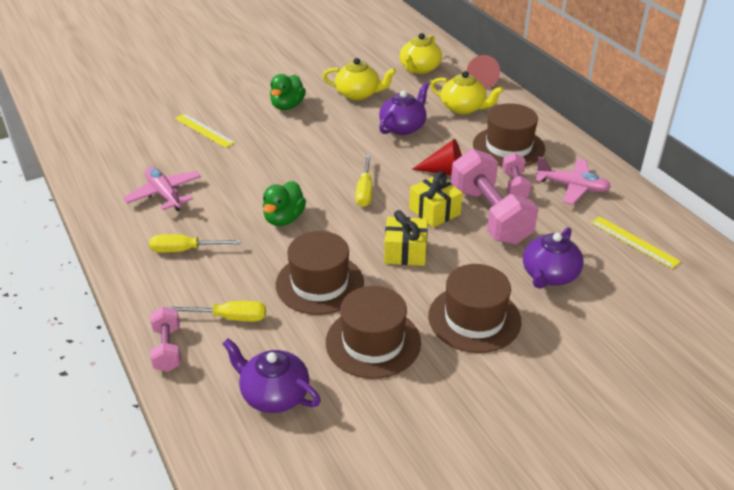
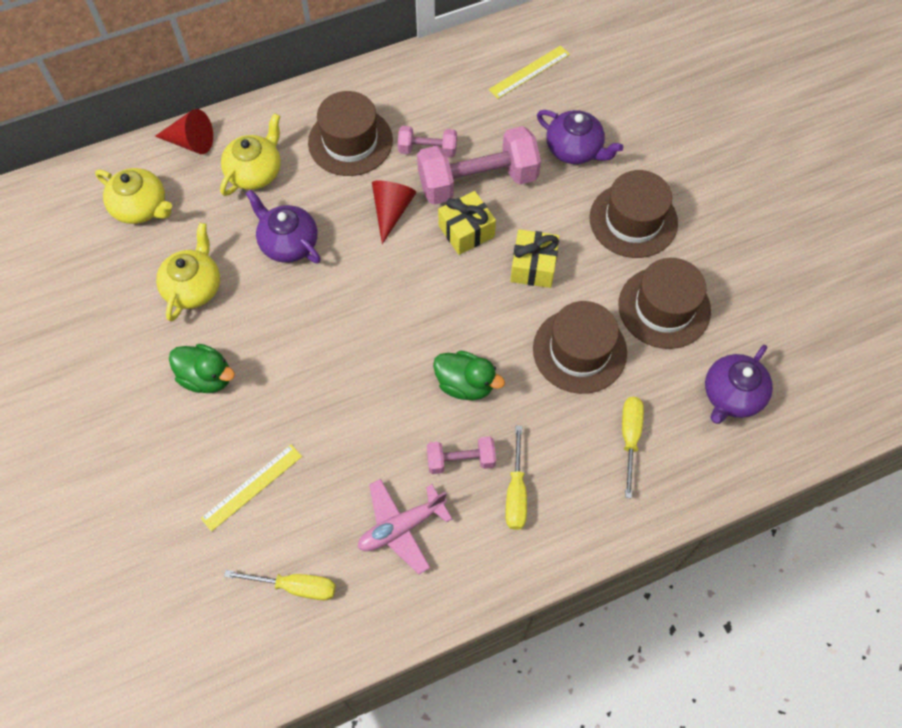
camera: 85 degrees left, 25 degrees up
(168, 349) = (675, 497): pink dumbbell -> pink dumbbell (461, 460)
(365, 191) = (420, 296): yellow screwdriver -> yellow screwdriver (295, 586)
(572, 187) = (435, 100): pink plane -> none

